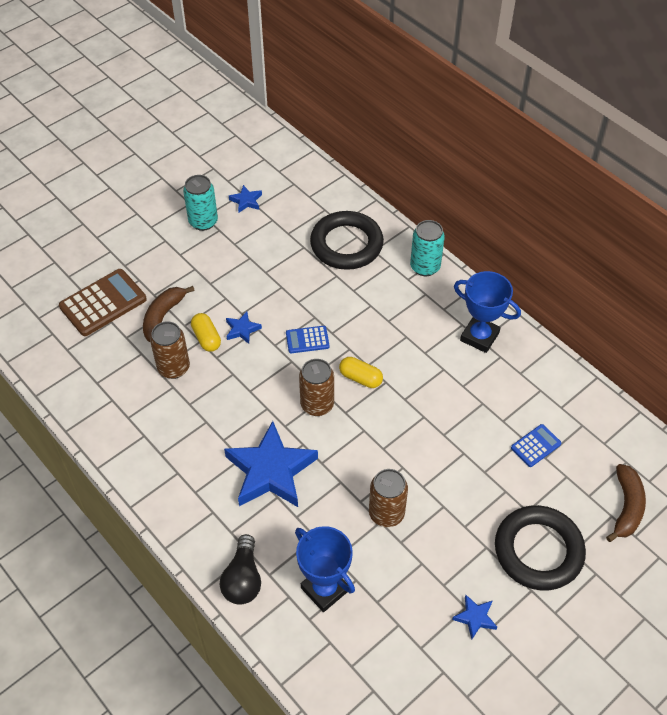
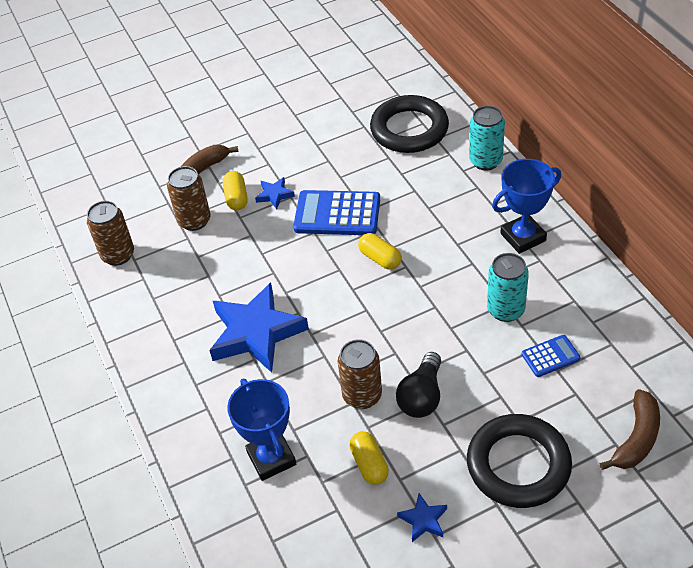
camera: 20 degrees right, 5 degrees down
(103, 303) = (148, 152): brown calculator -> none
(203, 222) = (271, 91): turquoise can -> turquoise can (505, 310)
(243, 579) = (191, 432): black light bulb -> black light bulb (422, 396)
(246, 201) = (320, 77): blue star -> none
(307, 340) = (337, 214): blue calculator -> blue calculator, size x1.87
(317, 405) = (326, 277): brown can -> brown can (118, 255)
(413, 577) = (369, 464): none -> yellow capsule
(479, 337) = (523, 237): blue trophy -> blue trophy turned 75 degrees counterclockwise

